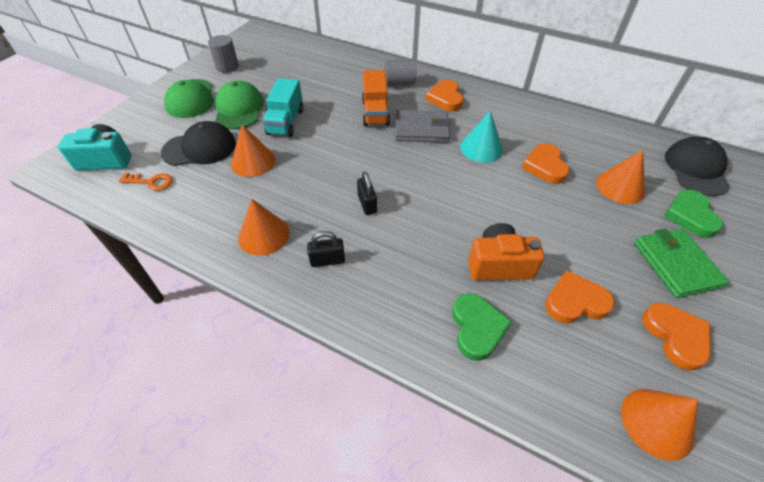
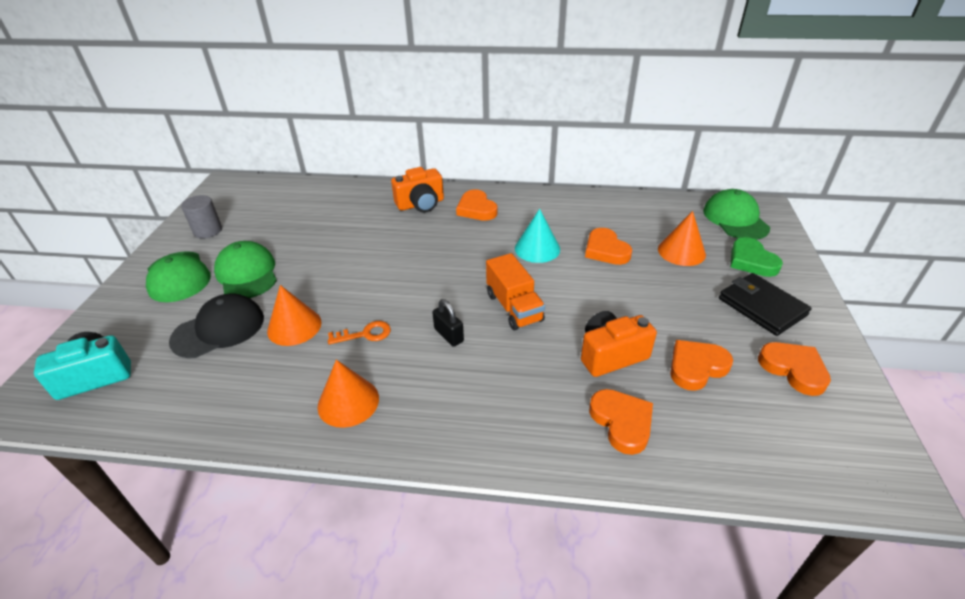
camera: 20 degrees left, 10 degrees down
(151, 182) = (173, 384): orange key -> orange key (365, 334)
(286, 122) = (312, 274): turquoise truck -> none
(327, 260) = (435, 406): black padlock -> none
(375, 112) = (409, 240): orange truck -> orange truck (514, 307)
(400, 83) = (421, 204): grey cylinder -> orange camera
(421, 129) = (467, 245): grey wallet -> none
(477, 328) = (622, 422): green heart -> orange heart
(657, 423) = (818, 450): orange cone -> none
(676, 264) = (762, 306): green wallet -> black wallet
(696, 169) = (735, 219): black cap -> green cap

